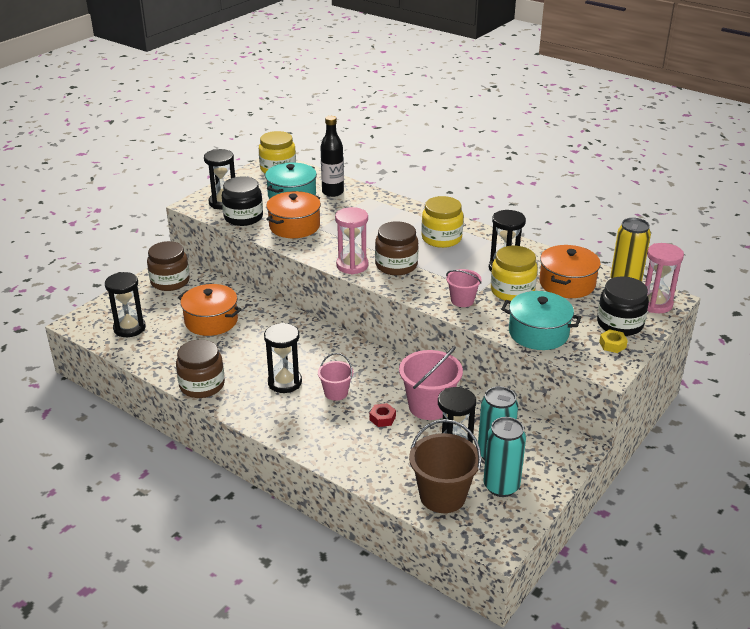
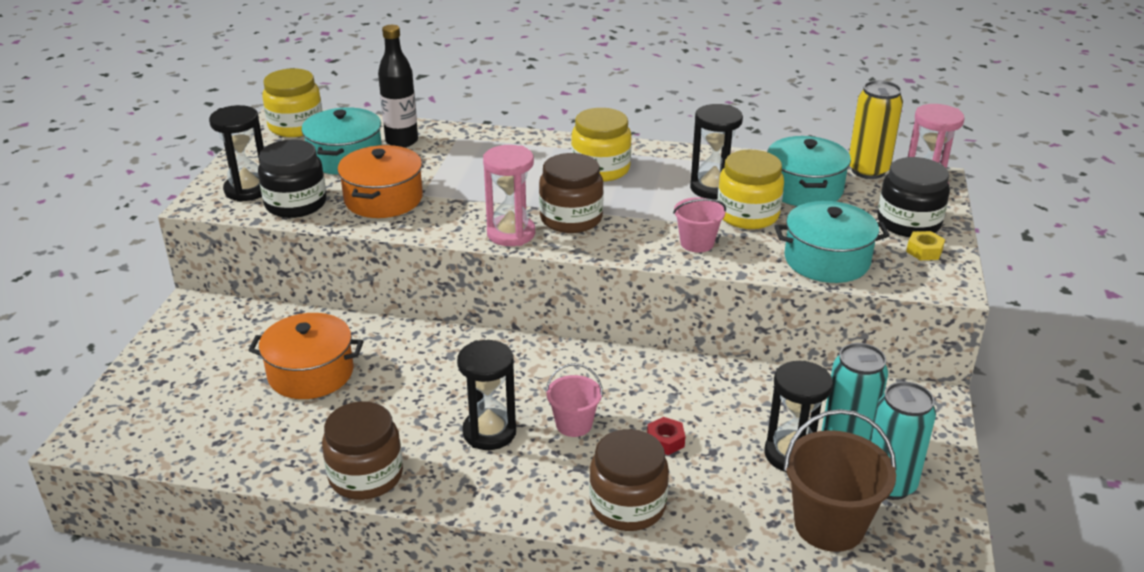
camera: 25 degrees left, 0 degrees up
(129, 328) = (183, 421): black hourglass -> none
(170, 281) = (202, 331): brown jar -> brown jar (627, 505)
(429, 406) = (713, 404): pink bucket -> none
(567, 283) = (804, 189): orange pot -> turquoise pot

